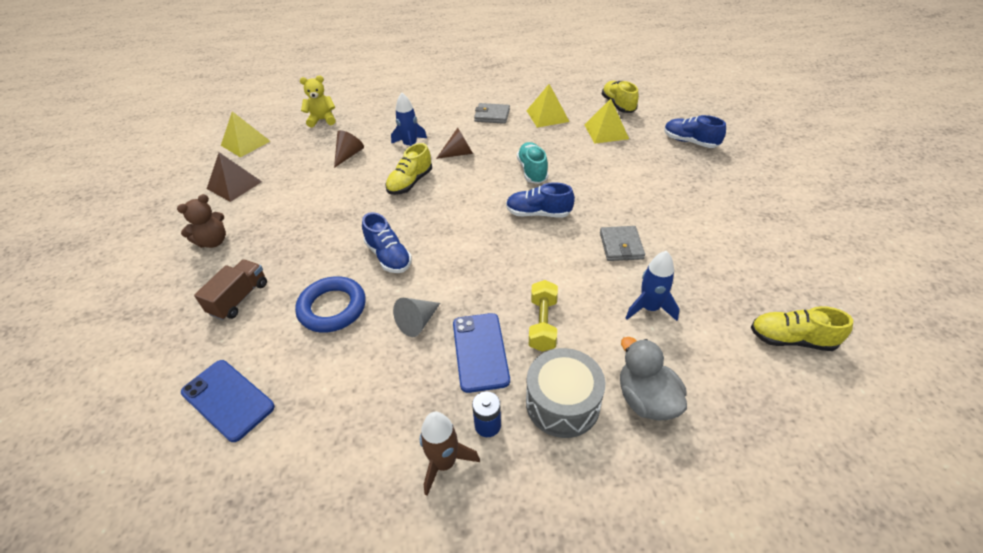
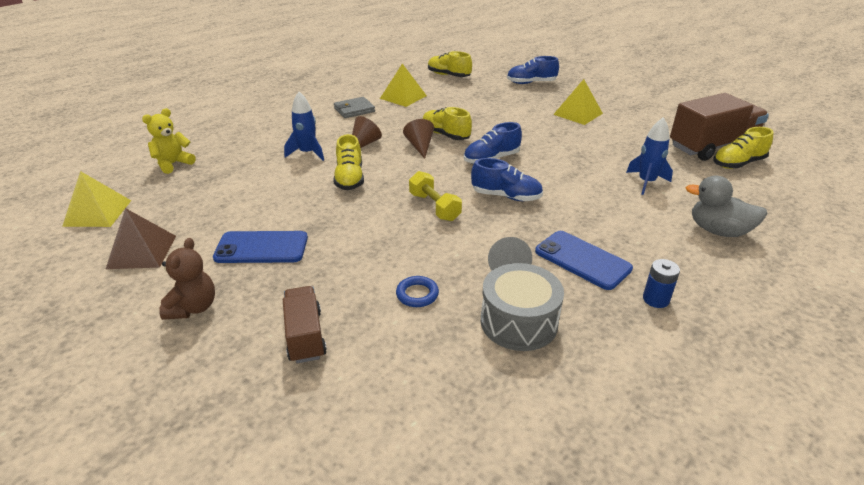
camera: 40 degrees left, 10 degrees down
(228, 399) = (423, 415): blue phone -> blue phone (261, 248)
(332, 308) = (417, 294): blue ring -> blue ring, size x0.54
(348, 155) = (251, 180): brown cone -> brown cone (420, 146)
(388, 256) = (411, 236): blue shoe -> blue shoe (506, 196)
(444, 463) = (664, 339): brown rocket -> none
(532, 171) = (445, 135): turquoise shoe -> yellow shoe
(542, 324) = (597, 222): yellow dumbbell -> yellow dumbbell (434, 207)
(562, 403) = (679, 259): grey drum -> grey drum (518, 322)
(606, 131) = (464, 94): yellow pyramid -> yellow pyramid (578, 114)
(621, 246) = (577, 156): grey wallet -> none
(791, 304) = (712, 146): none -> brown truck

